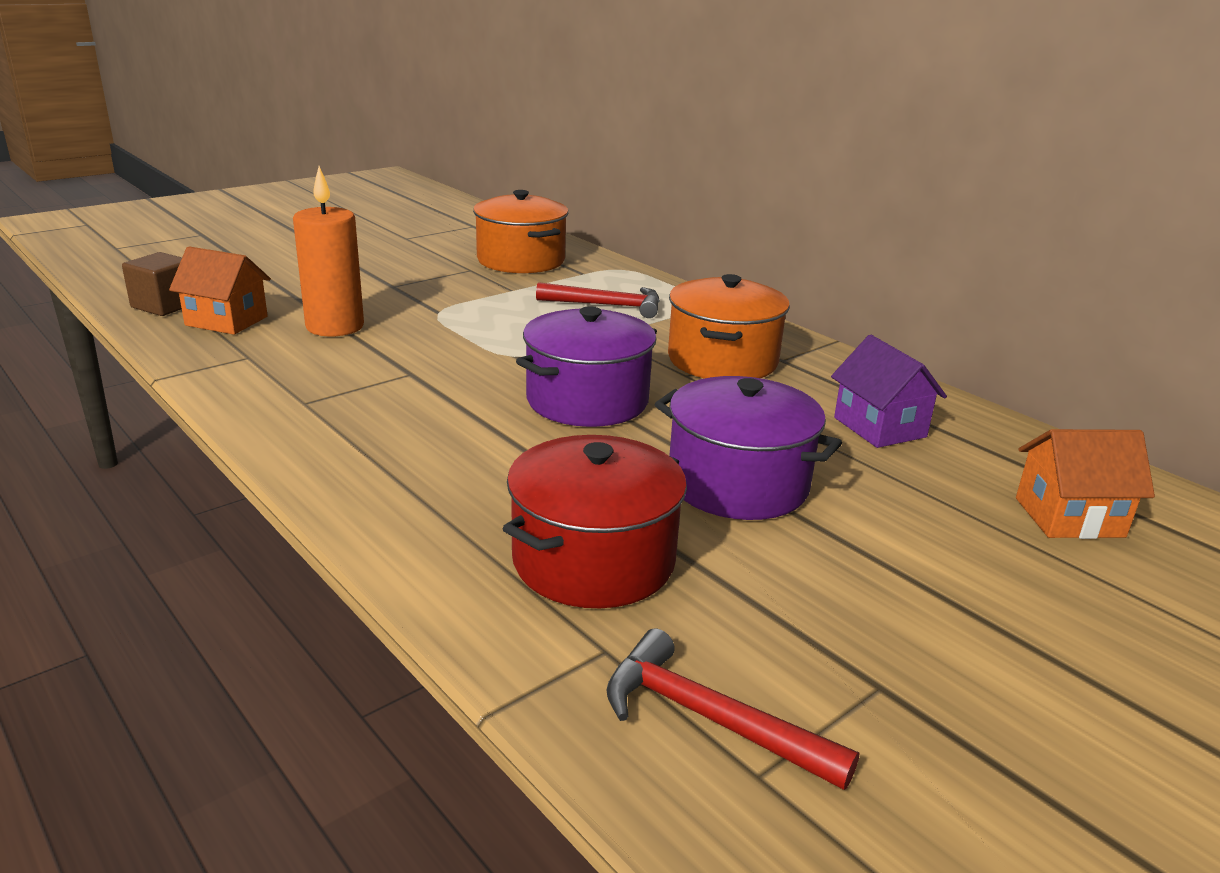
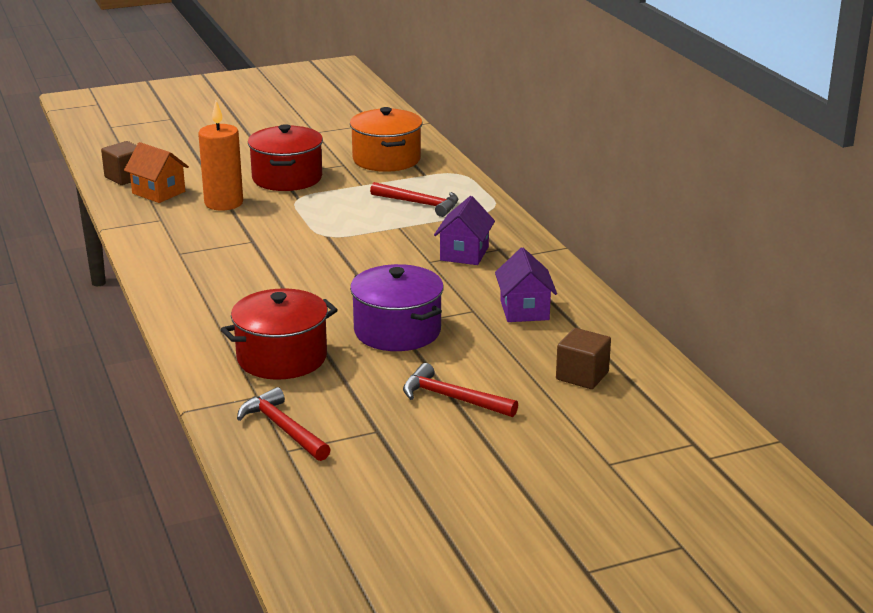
camera: 20 degrees right, 0 degrees up
(406, 289) = (287, 178): none -> red pot
(587, 400) = (349, 271): purple pot -> none
(722, 360) = (464, 253): orange pot -> purple house
(934, 591) = (452, 398): none -> red hammer
(1069, 517) = (582, 376): orange house -> brown cube

